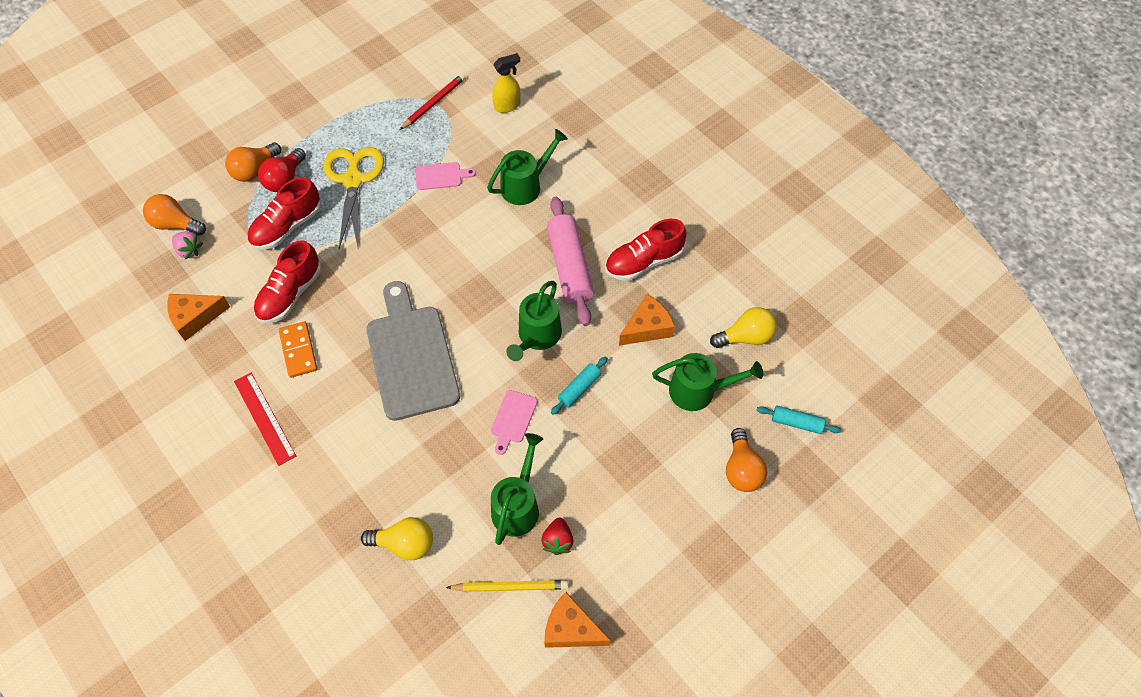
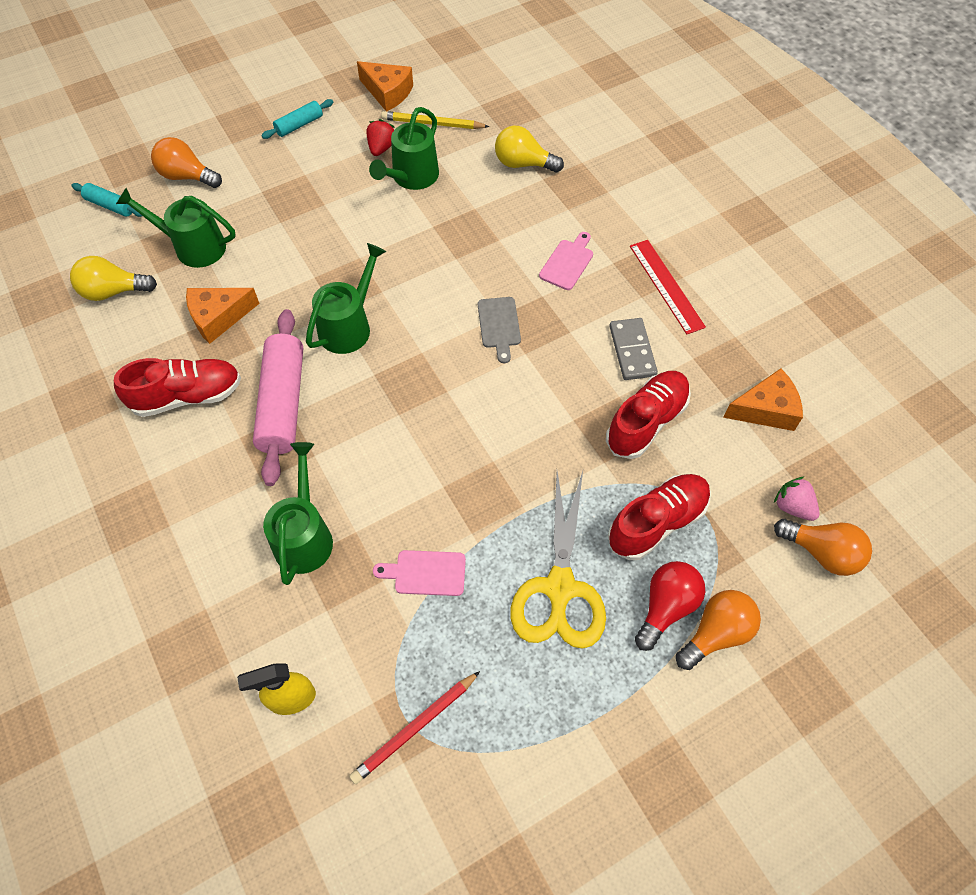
camera: 170 degrees left, 0 degrees up
(298, 351) = (632, 351): orange domino -> grey domino
(411, 356) = (499, 325): grey cutting board -> grey cutting board, size x0.43
(513, 419) = (398, 248): pink cutting board -> pink cutting board (567, 263)
(526, 185) = (304, 535): green watering can -> green watering can turned 120 degrees clockwise
(579, 388) = (319, 266): turquoise rolling pin -> turquoise rolling pin (299, 125)
(741, 469) = (187, 176): orange light bulb -> orange light bulb turned 75 degrees counterclockwise

